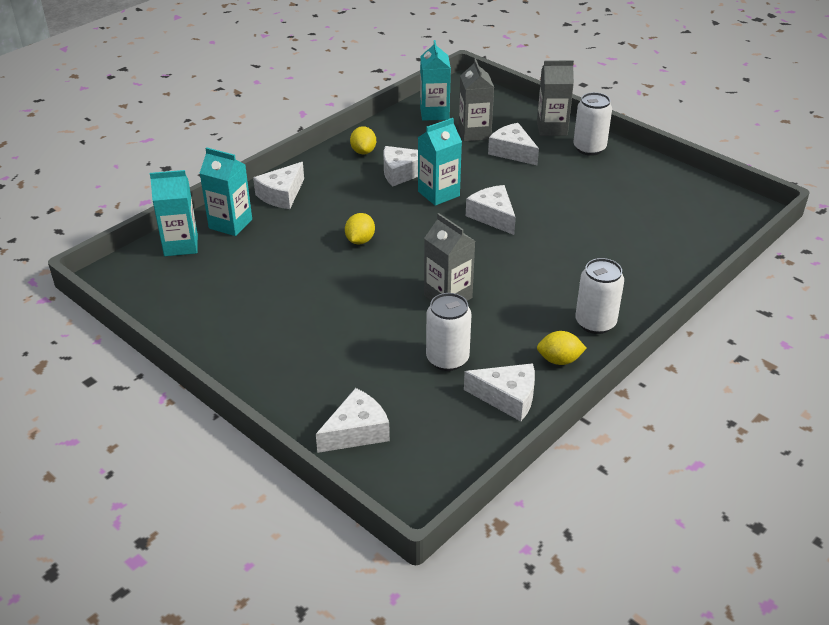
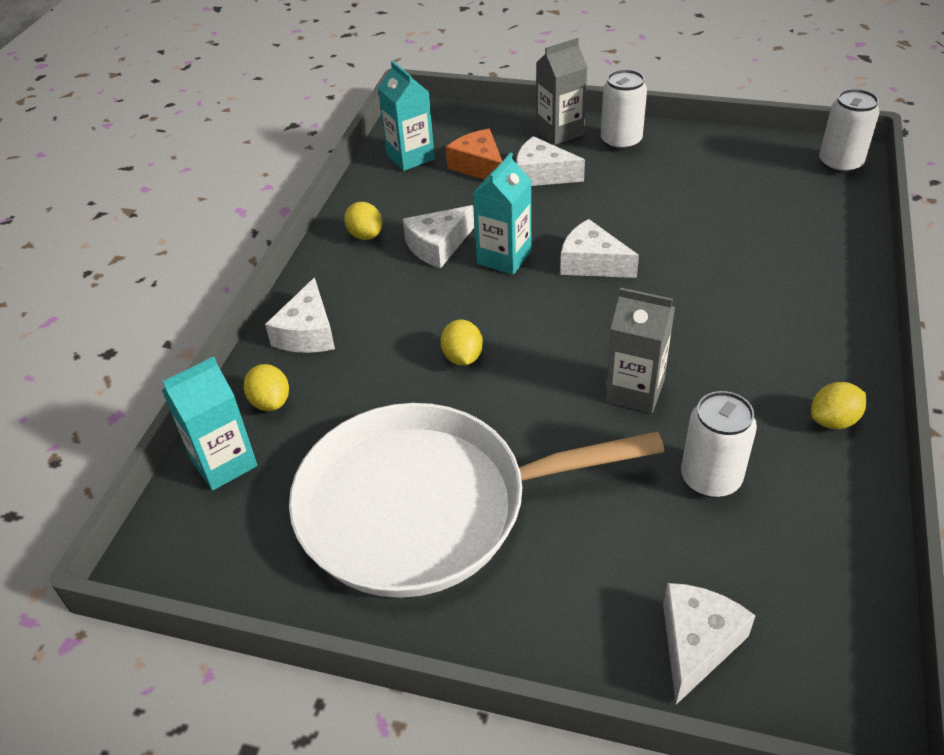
camera: 25 degrees left, 5 degrees up
(230, 224) = (270, 402): turquoise carton -> yellow lemon
(269, 308) = (425, 506): none -> white pan
(474, 133) = (479, 166): grey carton -> orange cheese
(507, 398) = (825, 500): white cheese -> none
(595, 323) = (825, 354): white can -> white can (840, 164)

